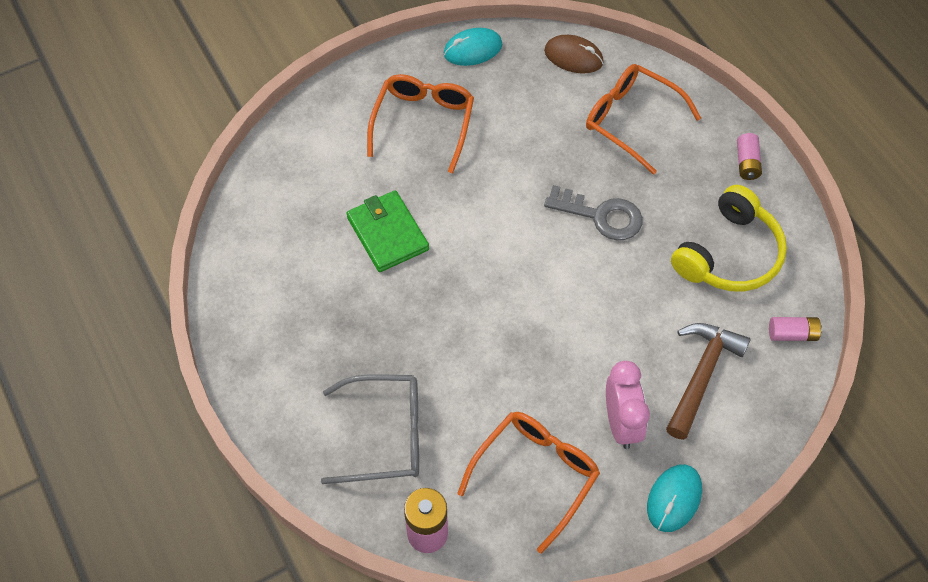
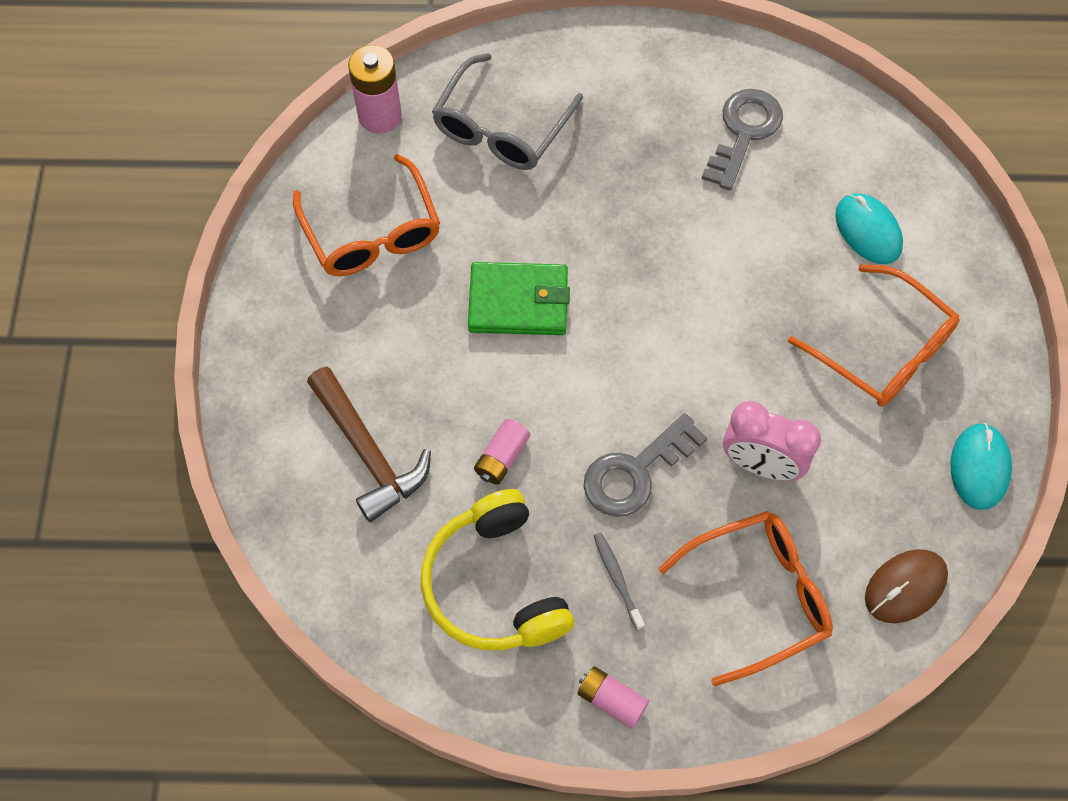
camera: 120 degrees right, 5 degrees up
(295, 271) = (743, 132): none -> grey key
(387, 233) = (741, 238): green wallet -> green wallet (518, 302)
(621, 423) = (370, 339): pink clock -> pink clock (761, 464)
(674, 499) = (260, 340): turquoise mouse -> turquoise mouse (868, 231)
(675, 193) = (617, 579): none -> grey toothbrush
(792, 334) = (350, 584): pink battery -> pink battery (502, 457)

